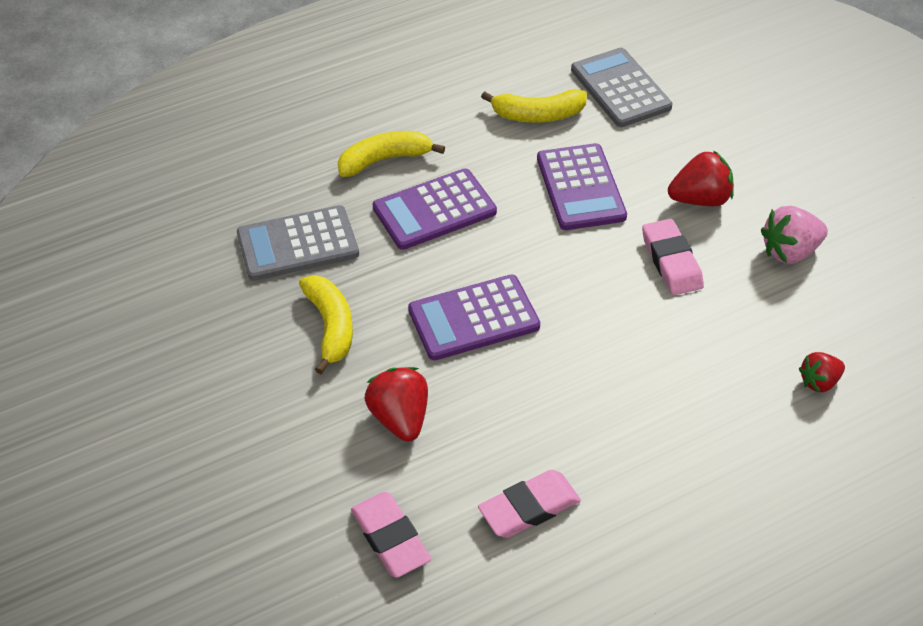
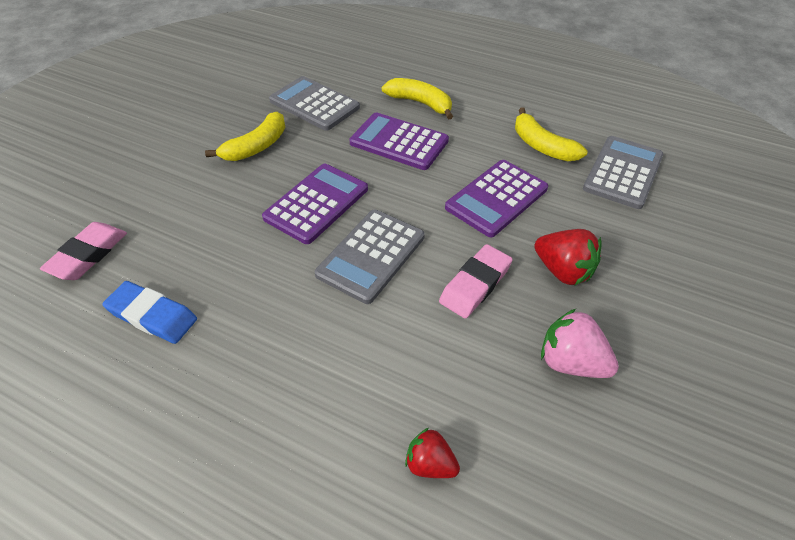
camera: 55 degrees right, 0 degrees up
(400, 418) = (199, 211): red strawberry -> none
(473, 318) = (317, 203): purple calculator -> purple calculator turned 90 degrees clockwise
(529, 508) = (152, 316): pink eraser -> blue eraser
(580, 312) = (371, 255): none -> grey calculator

